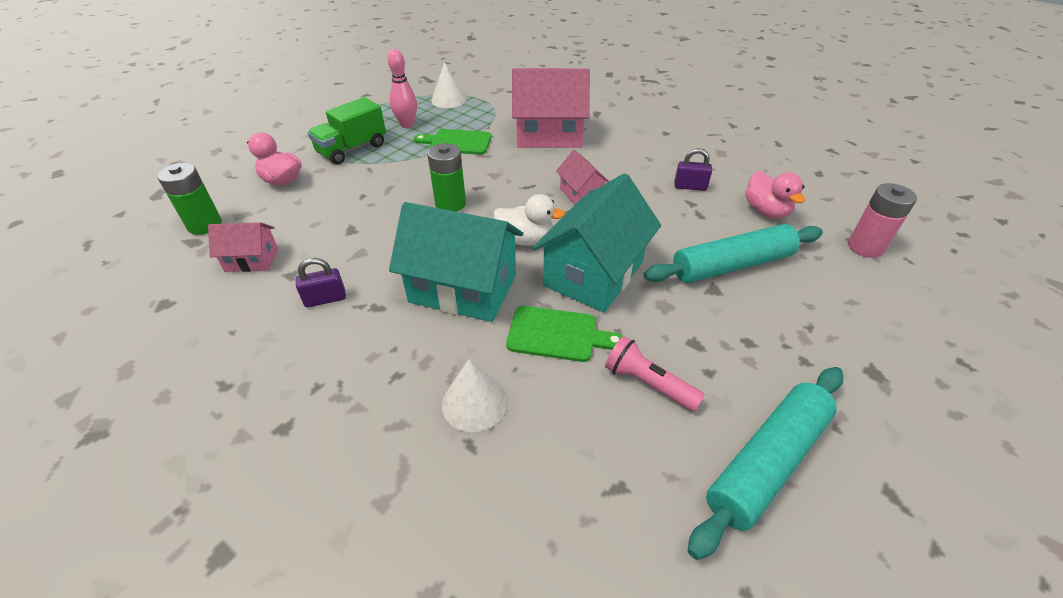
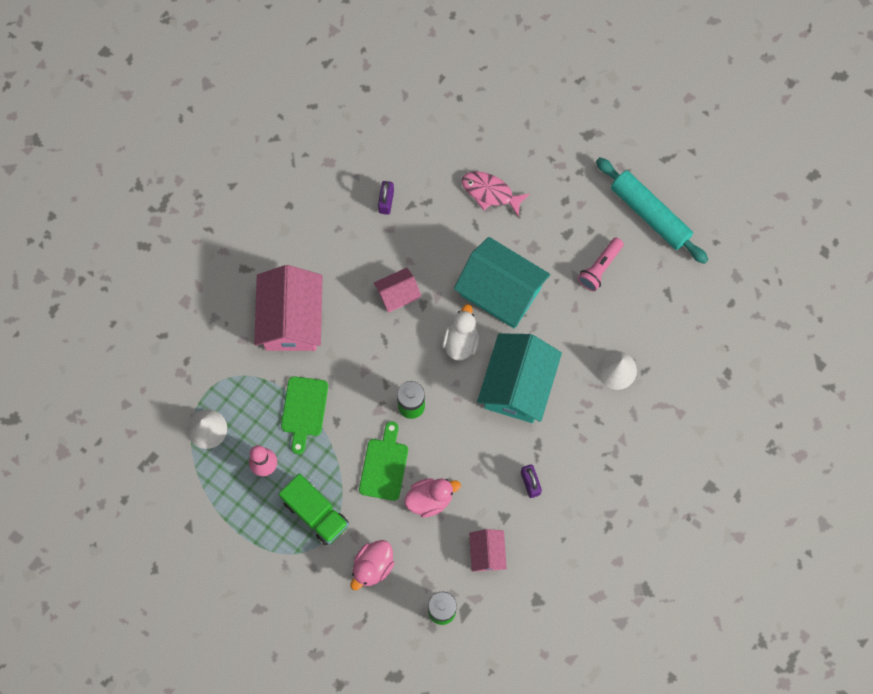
camera: 90 degrees left, 30 degrees up
(557, 334) = (561, 320): green cutting board -> green cutting board (384, 466)
(731, 265) = (490, 192): turquoise rolling pin -> pink fish
(766, 211) = (423, 149): pink duck -> pink duck (430, 499)
(865, 247) = (469, 91): pink battery -> none

